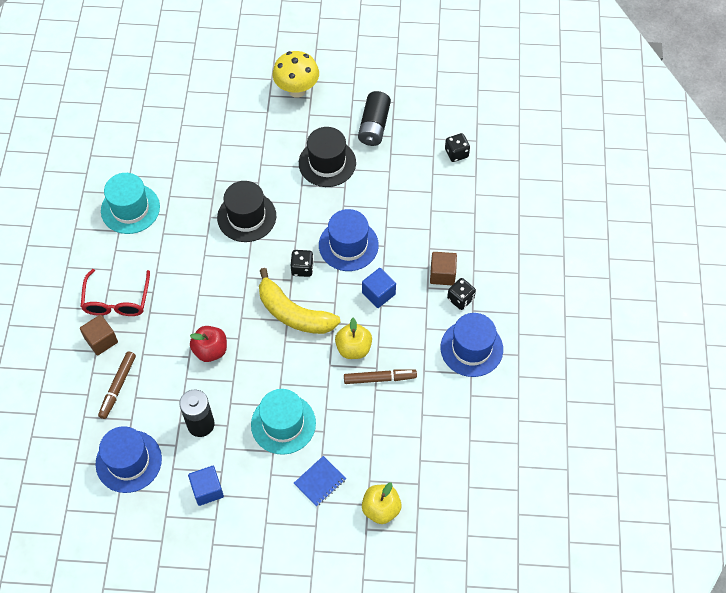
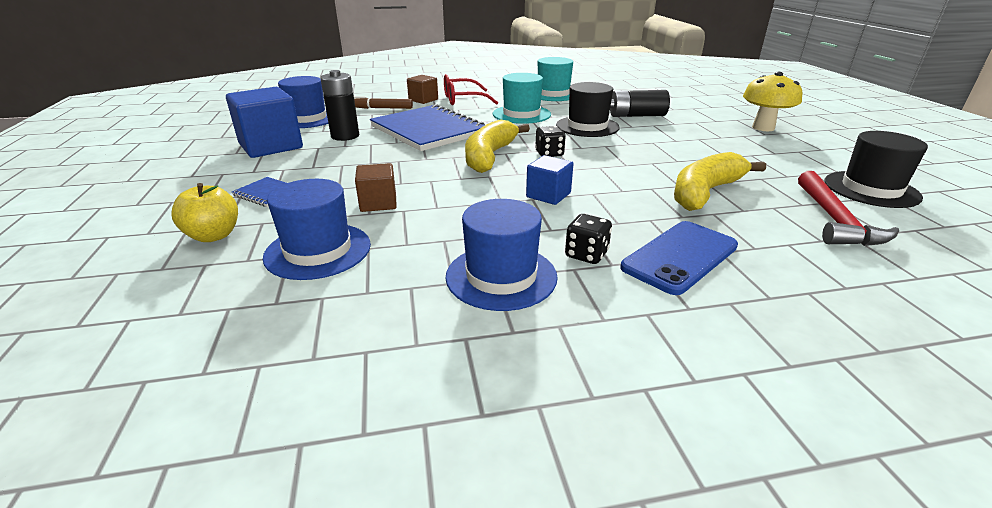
camera: 75 degrees right, 30 degrees down
(207, 490) = (271, 146): blue cube -> blue cube, size x1.83
(210, 350) = (428, 130): red apple -> blue notebook
(283, 424) = (347, 167): turquoise hat -> turquoise hat (521, 114)
(327, 163) = (696, 149): black hat -> black hat (871, 189)
(348, 245) = (601, 171): blue hat -> blue hat (318, 251)
(353, 348) = (459, 190): yellow apple -> none
(374, 126) = (784, 165): black battery -> black battery (636, 115)
(380, 378) = (420, 211): brown marker -> none
(402, 199) = (705, 192): none -> yellow banana
(442, 274) = (616, 234): brown cube -> brown cube (378, 203)
(456, 153) = (834, 220): black dice -> red hammer
(474, 254) = (680, 257): none -> blue phone

